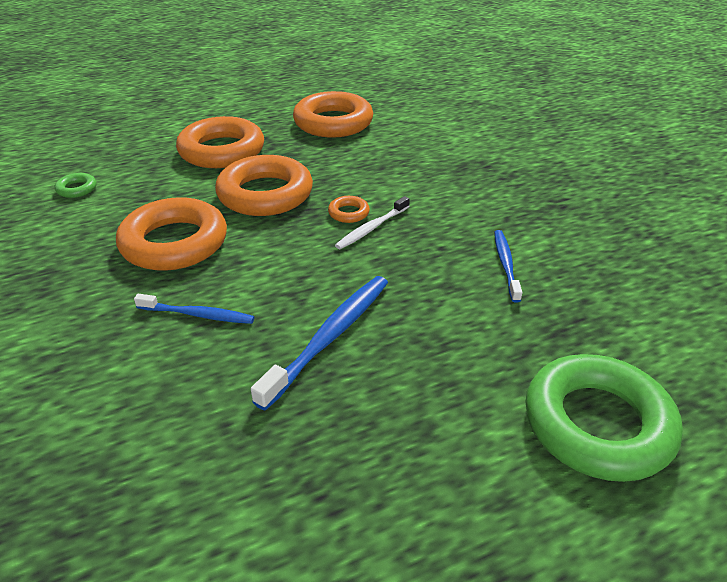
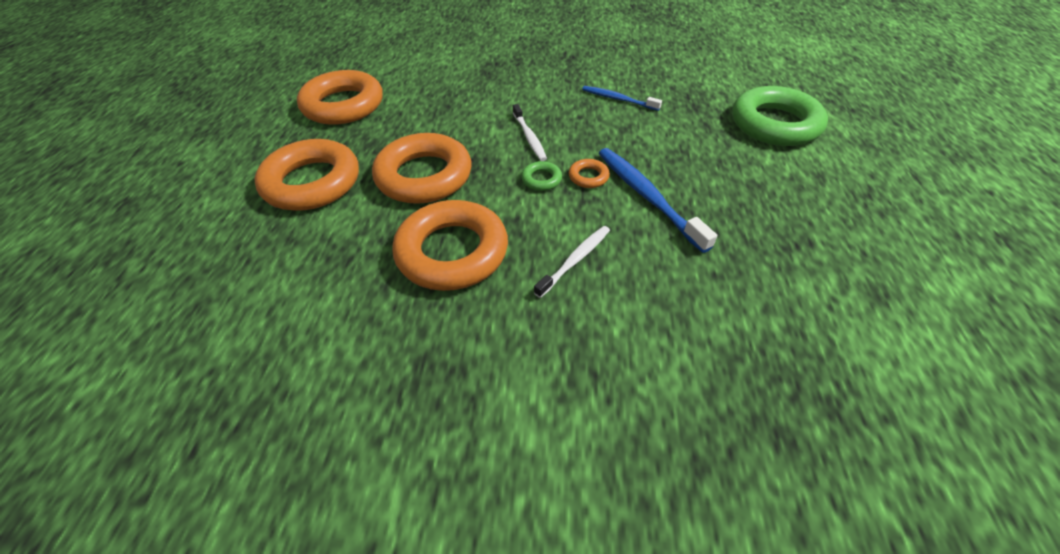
camera: 60 degrees left, 10 degrees up
(77, 189) = (264, 311): green ring -> green ring (541, 179)
(198, 315) = (575, 260): blue toothbrush -> white toothbrush
(348, 213) = (498, 141): orange ring -> orange ring (588, 177)

